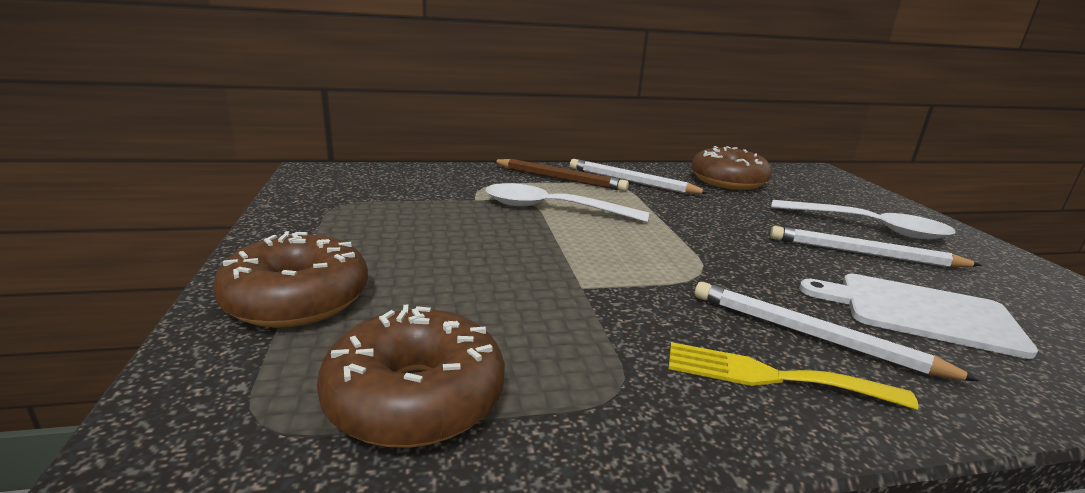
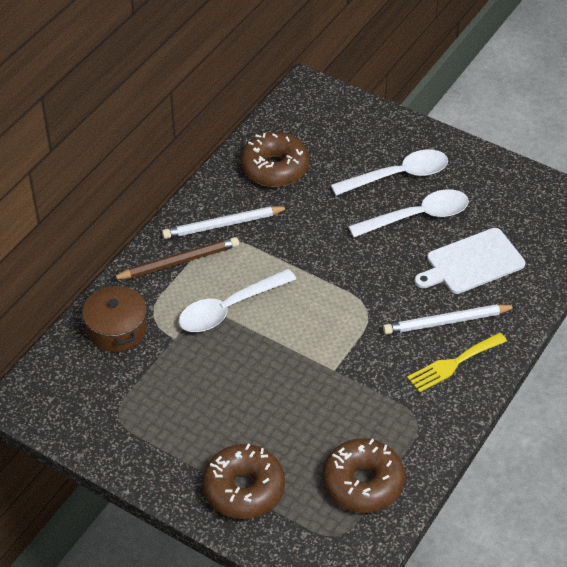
camera: 45 degrees left, 25 degrees up
(446, 179) = (117, 329): none -> brown pot
(864, 253) = (417, 217): white pencil -> white spoon

